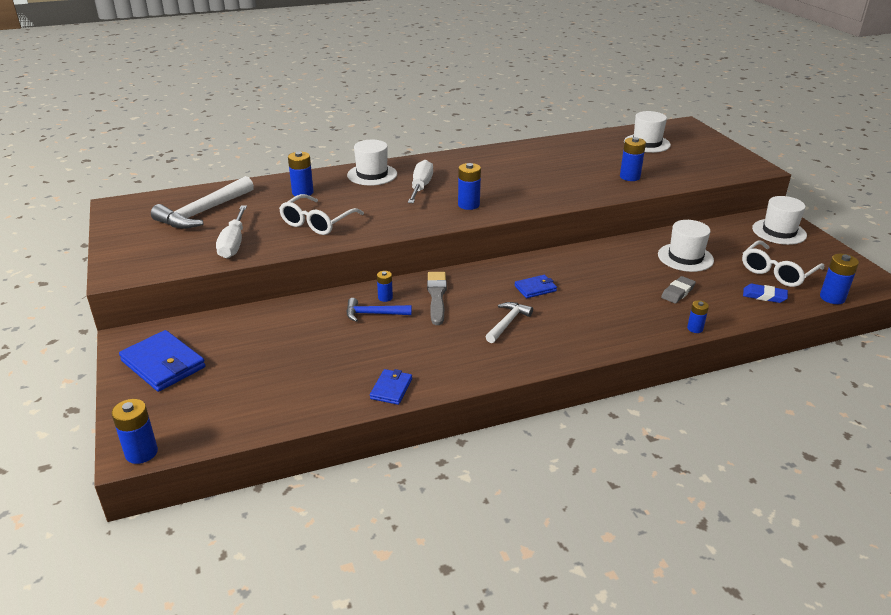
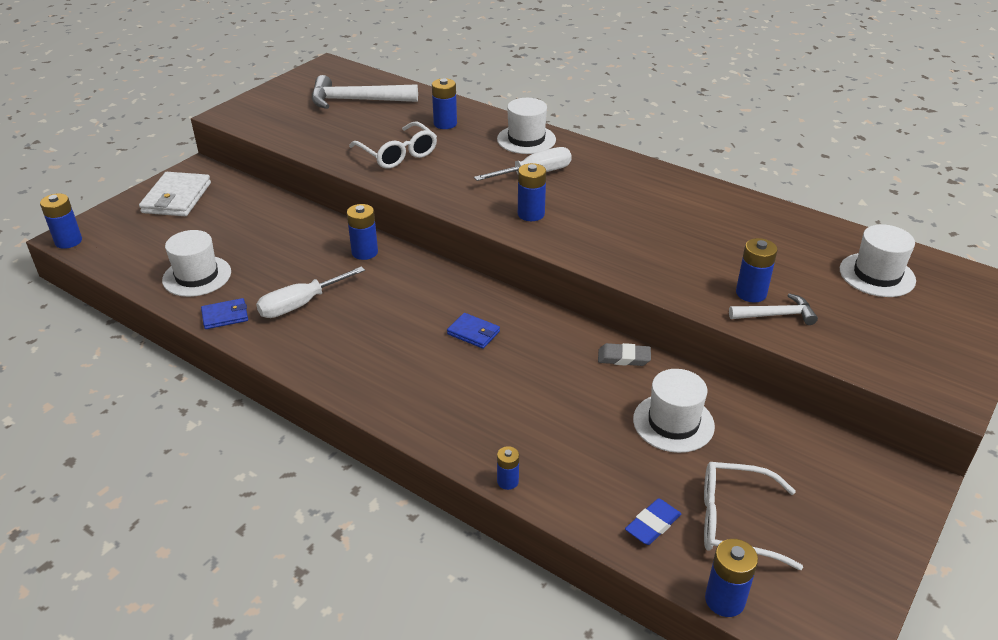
camera: 55 degrees right, 5 degrees up
(163, 364) = (177, 198): blue wallet -> white wallet
(233, 244) = (319, 135): white screwdriver -> white screwdriver (300, 304)
(317, 222) = (398, 154): white glasses -> white glasses turned 120 degrees counterclockwise
(373, 314) = (331, 258): blue hammer -> none
(385, 297) = (364, 252): blue battery -> blue battery, size x1.63
(437, 296) = (395, 279): grey brush -> none
(507, 323) = (389, 339): white hammer -> white hammer (776, 315)
(677, 292) = (577, 442): grey eraser -> grey eraser (623, 358)
(764, 296) = (653, 525): blue eraser -> blue eraser turned 60 degrees clockwise
(779, 232) = (862, 494): white hat -> white hat (197, 276)

